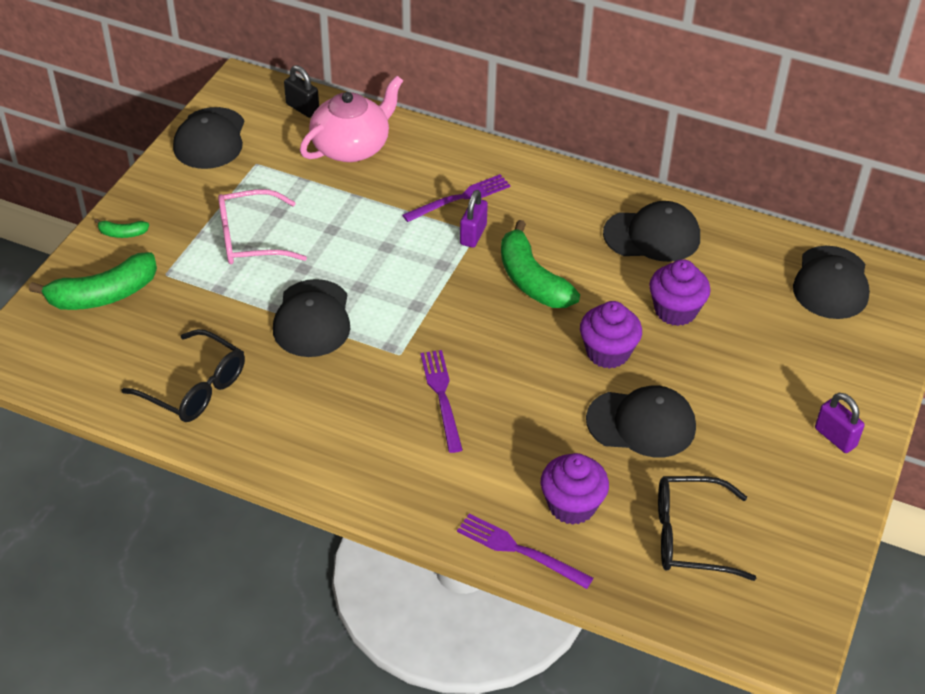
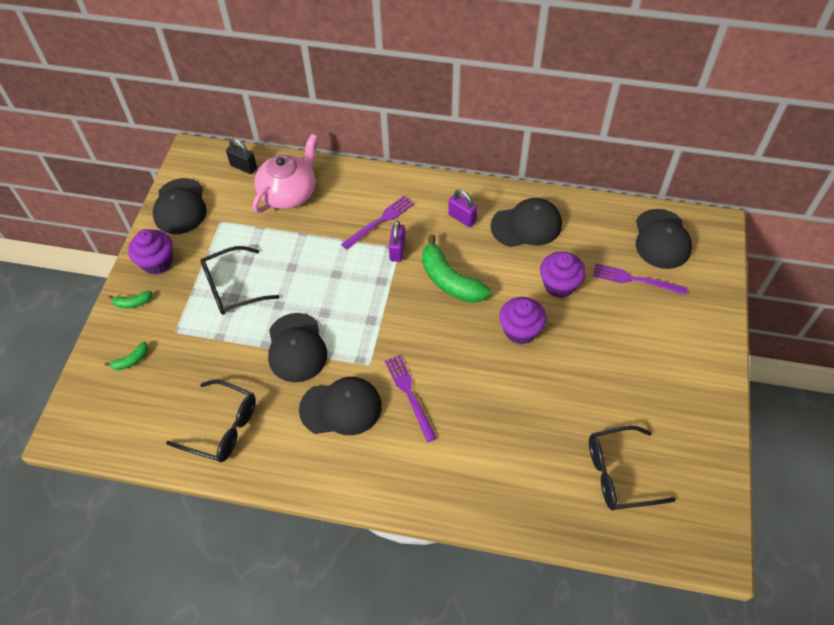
camera: 10 degrees left, 10 degrees up
(104, 295) = (131, 360): green banana -> green banana, size x0.46
(250, 239) = (232, 288): pink glasses -> black glasses
(520, 550) = (500, 515): purple fork -> purple fork (635, 280)
(572, 505) = (528, 467): purple cupcake -> purple cupcake (157, 262)
(641, 423) = (560, 386): black cap -> black cap (341, 408)
(835, 437) = (698, 367): purple padlock -> purple padlock (462, 218)

